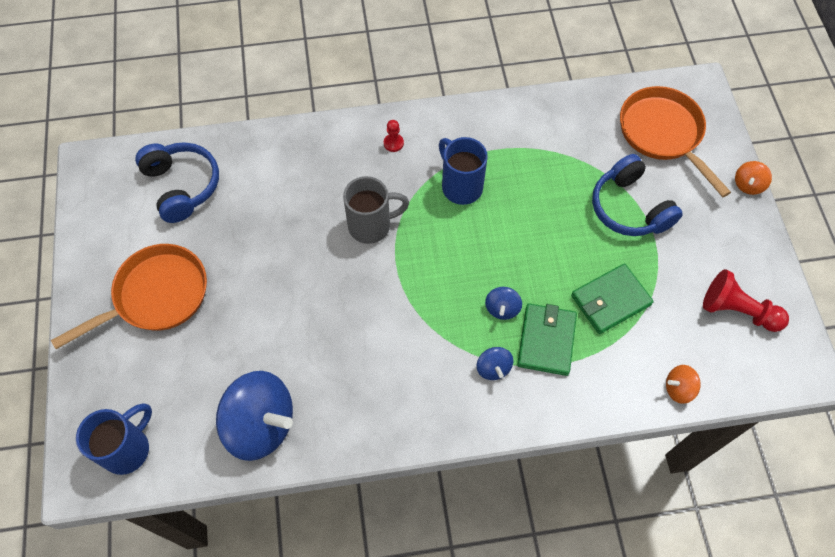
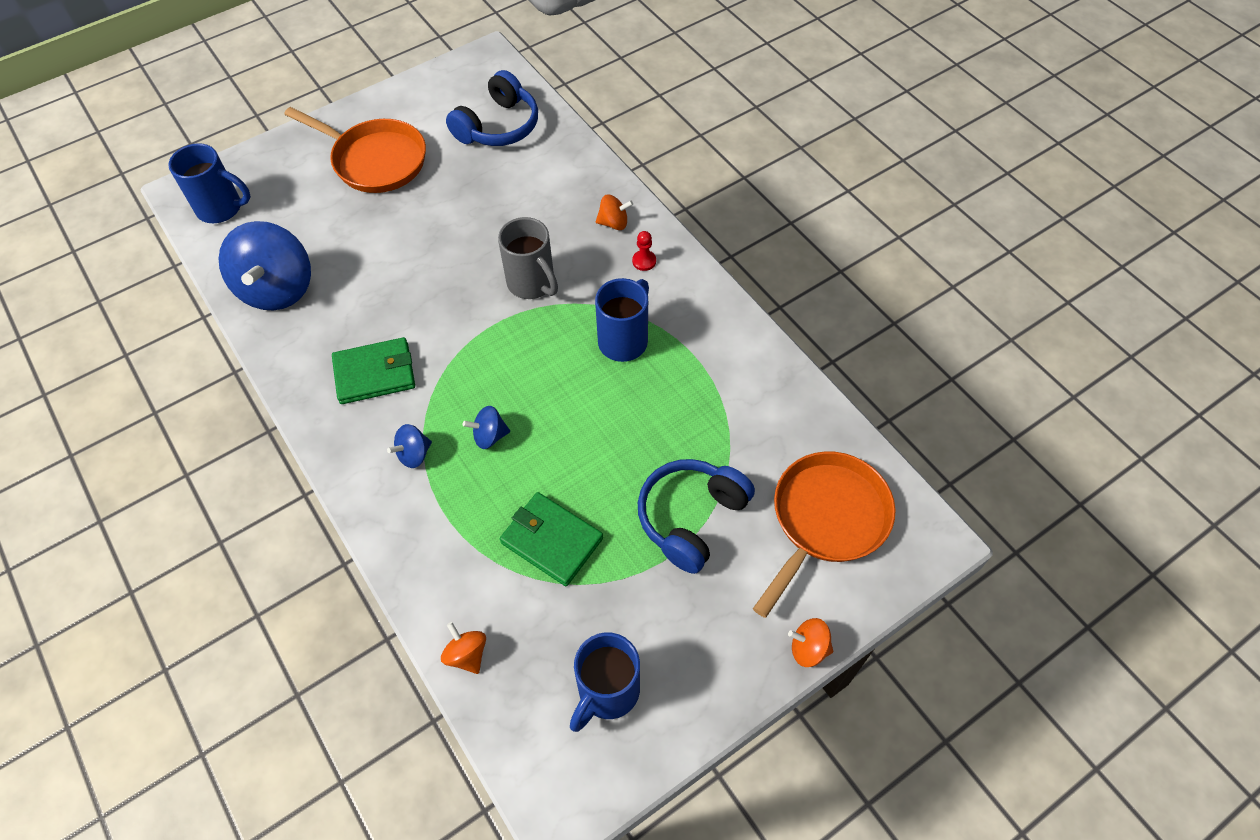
camera: 65 degrees right, 5 degrees down
(343, 147) = (614, 223): none -> orange spinning top
(546, 340) = (469, 493): green wallet -> green wallet (375, 373)
(737, 310) = (607, 692): red pawn -> blue mug

